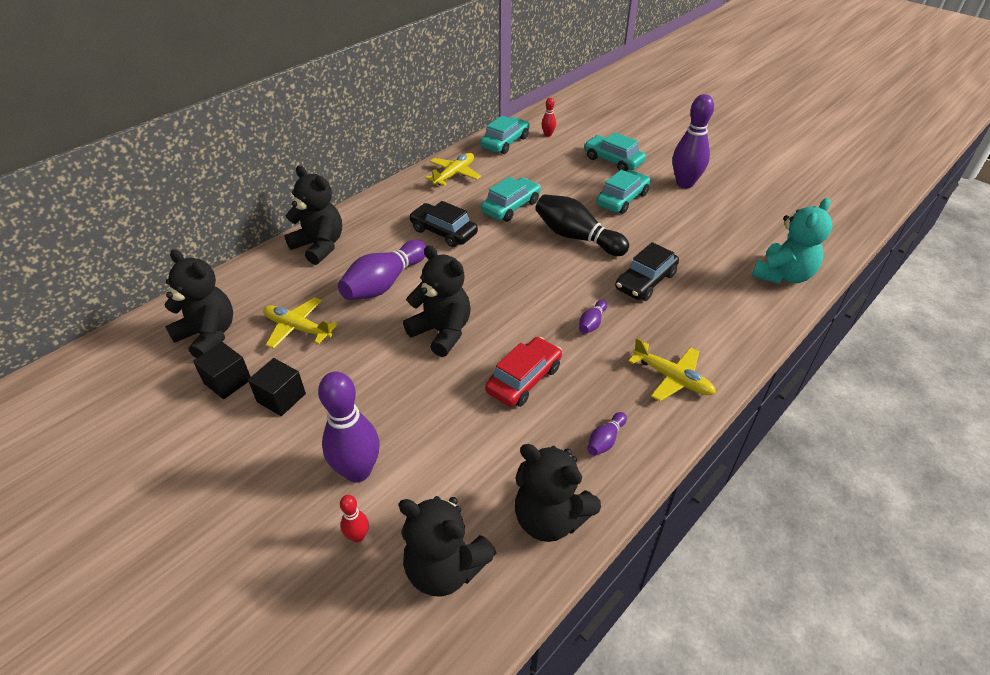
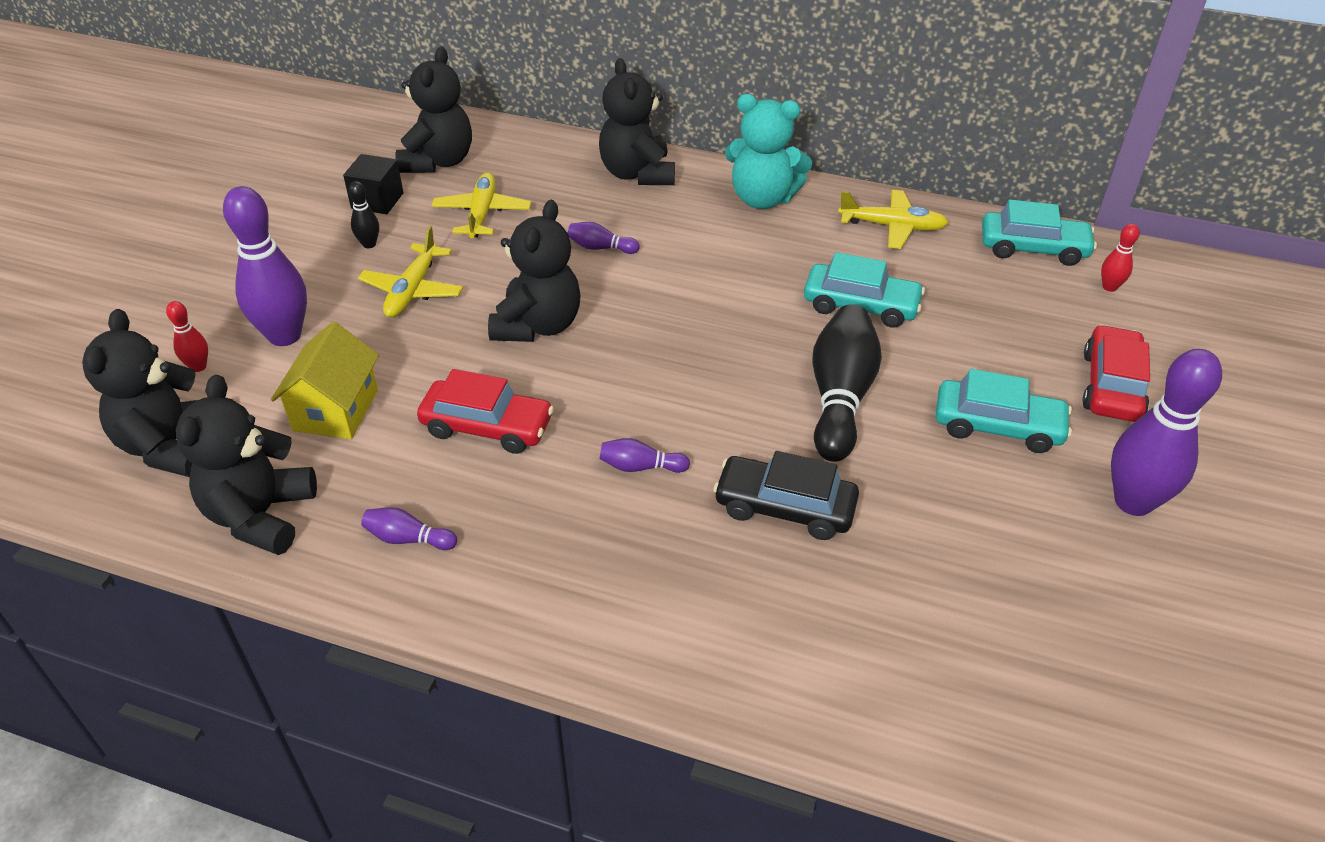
camera: 65 degrees right, 0 degrees up
(281, 398) = (369, 244): black cube -> black bowling pin
(319, 246) = (637, 174): black teddy bear -> black teddy bear turned 150 degrees clockwise
(384, 283) = (600, 248): purple bowling pin -> purple bowling pin, size x0.46
(443, 232) = (745, 261): black car -> none
(463, 455) = (335, 410): none -> yellow house
(613, 160) = (1111, 386): turquoise car -> red car
(672, 378) = (567, 590): yellow plane -> yellow plane (412, 290)
(783, 275) = (946, 711): turquoise teddy bear -> turquoise teddy bear (762, 199)

